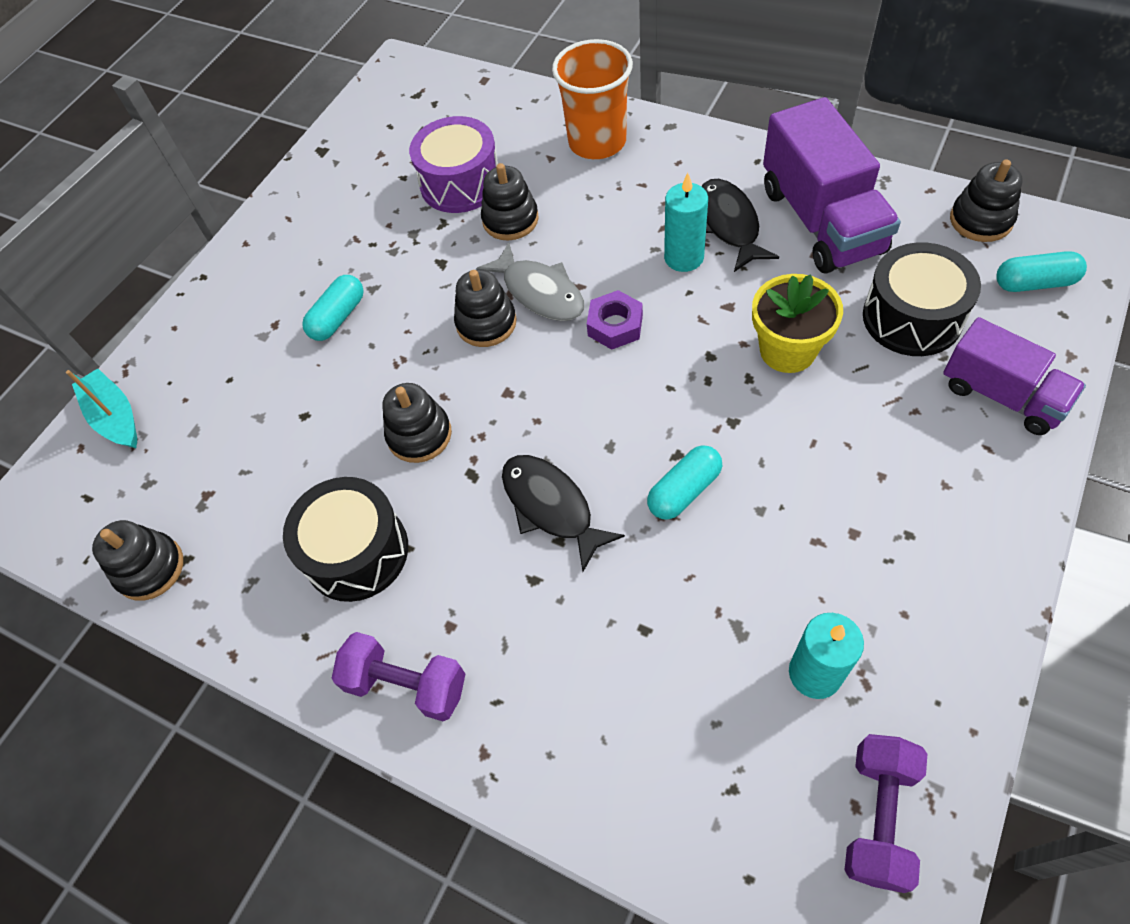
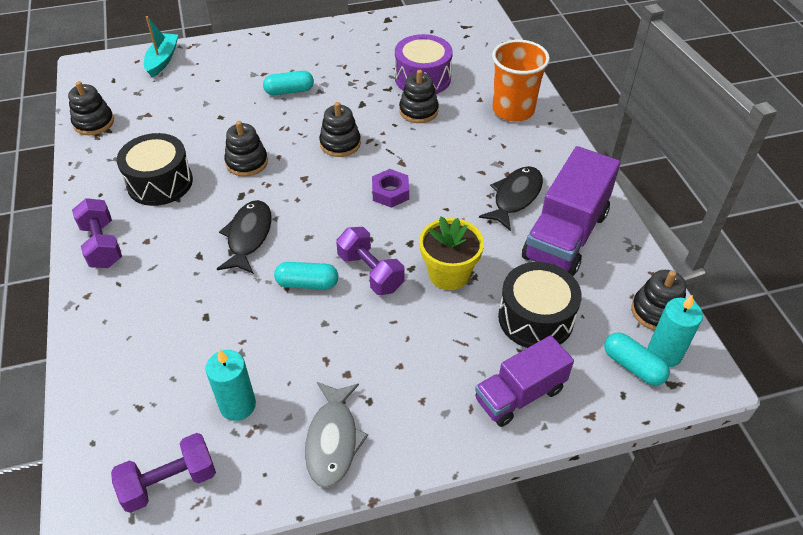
camera: 40 degrees right, 10 degrees down
(540, 292) = (382, 151): grey fish -> grey fish (333, 440)
(684, 257) = (469, 192): turquoise candle -> turquoise candle (664, 353)
(721, 419) = (370, 272): none -> purple dumbbell
(1001, 395) = (519, 394): purple truck -> purple truck turned 60 degrees clockwise

